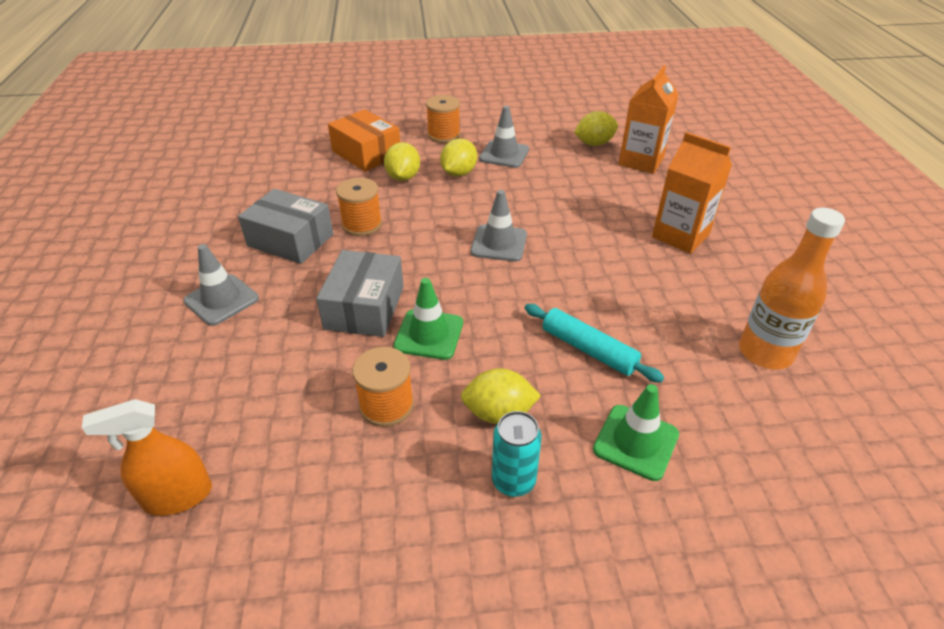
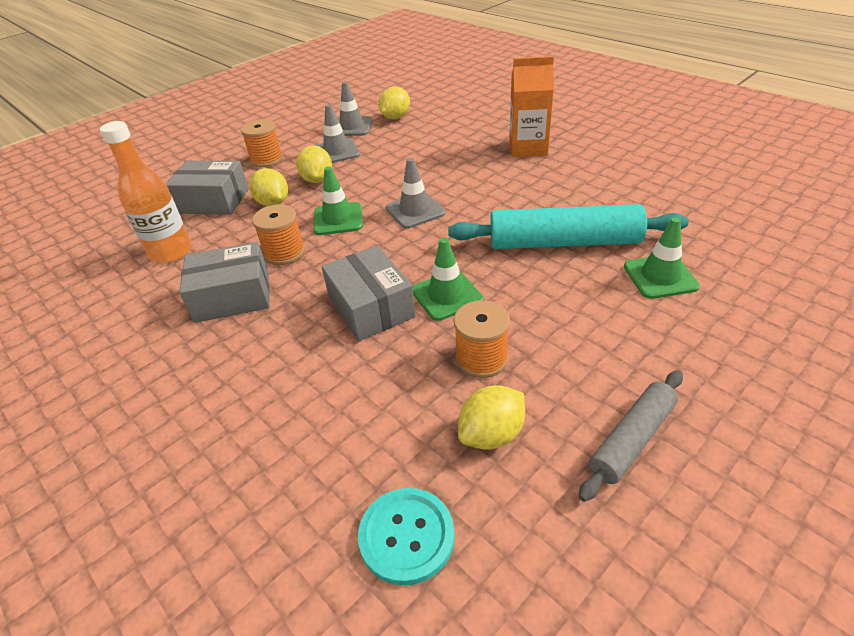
camera: 35 degrees left, 0 degrees up
(178, 496) = (406, 536): orange spray bottle -> turquoise button
(221, 300) = (229, 375): grey traffic cone -> grey traffic cone (352, 127)
(366, 153) = (213, 201): orange box -> grey box
(408, 562) = (632, 439): none -> grey rolling pin
(432, 217) = (338, 219): none -> green traffic cone
(499, 413) = (562, 313): yellow lemon -> yellow lemon (491, 434)
(513, 481) = (626, 345): turquoise can -> none
(588, 349) = (564, 242): turquoise rolling pin -> turquoise rolling pin, size x1.71
(641, 161) = (443, 115): orange carton -> none
(765, 353) = (658, 188): orange bottle -> orange bottle (171, 252)

